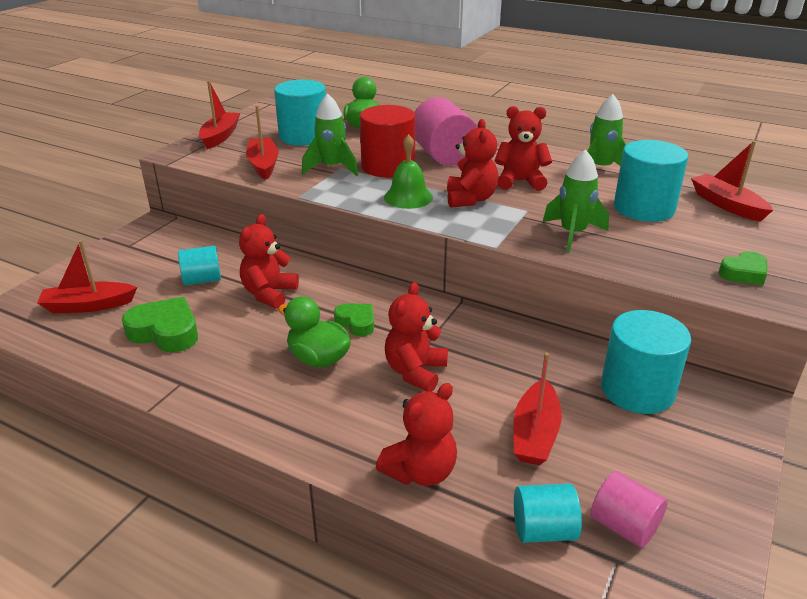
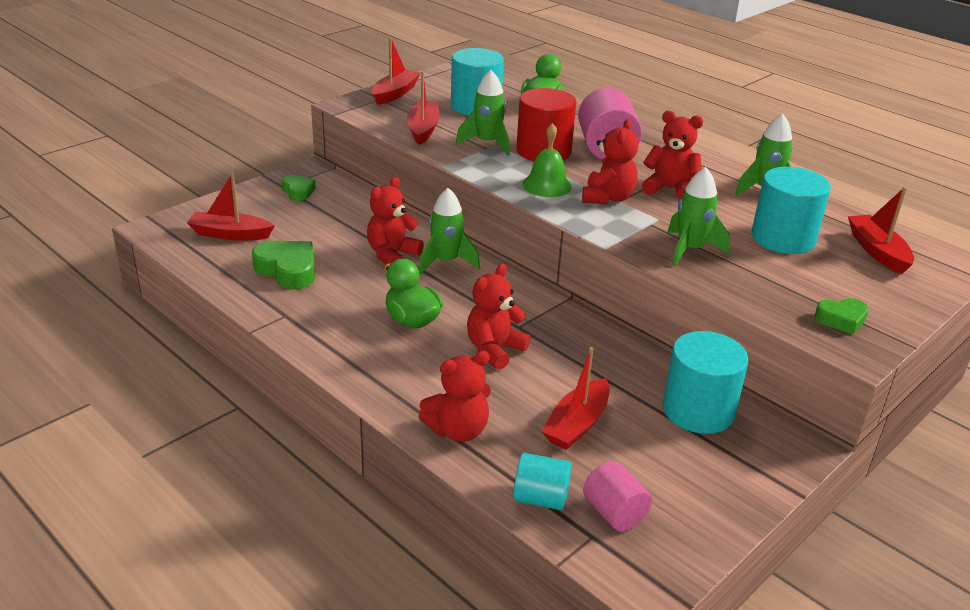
camera: 15 degrees right, 0 degrees up
(202, 280) = (337, 230): turquoise cylinder -> none
(326, 290) = (446, 262): none -> green rocket
(356, 323) = (461, 296): green heart -> green heart (298, 191)

